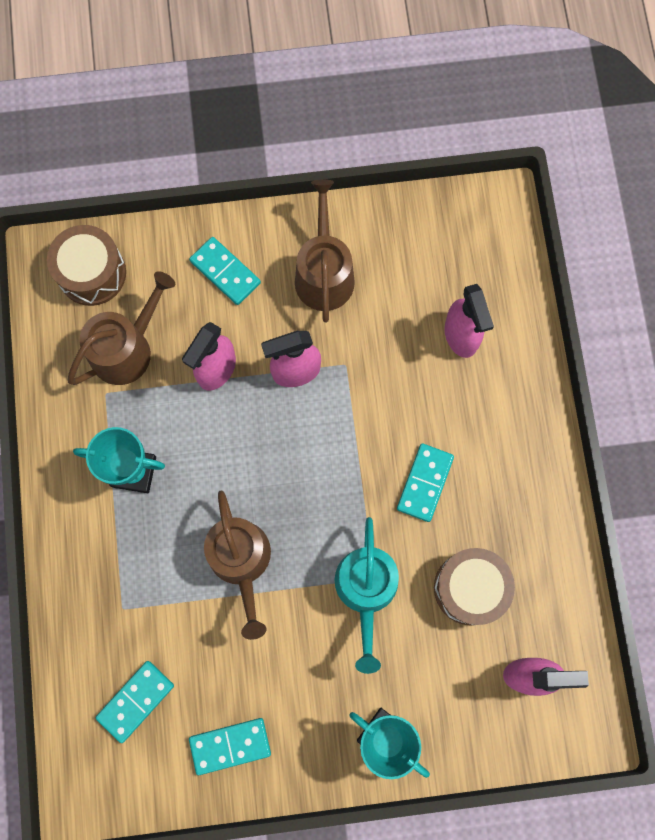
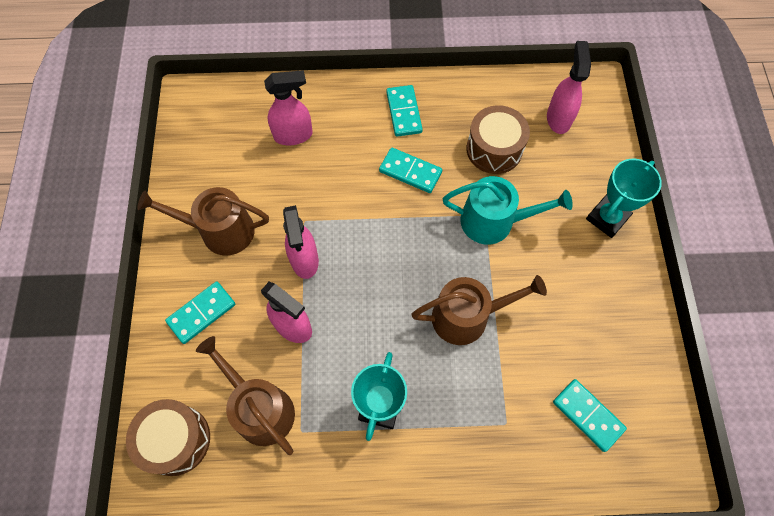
camera: 85 degrees left, 10 degrees down
(230, 746) = (621, 336): turquoise domino -> turquoise domino (404, 112)

